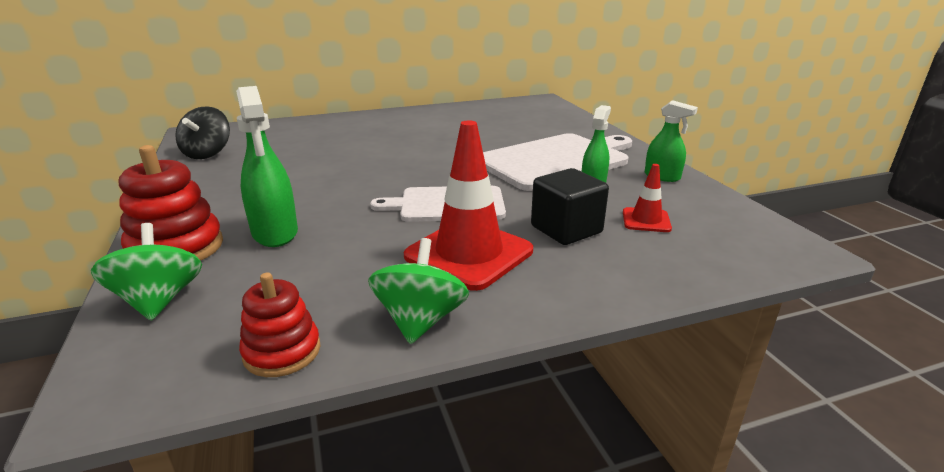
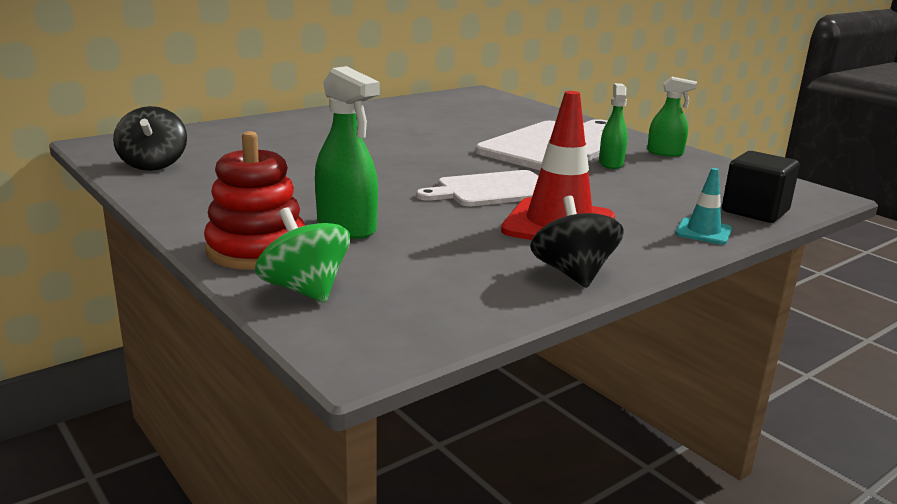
camera: 20 degrees left, 5 degrees down
(282, 351) = (480, 308): red stacking toy -> none
(420, 320) = (573, 273): green spinning top -> black spinning top
(566, 229) = (624, 199): black cube -> black cube (755, 211)
(616, 283) = (703, 232): none -> turquoise traffic cone
(646, 220) = (684, 187): red traffic cone -> none

